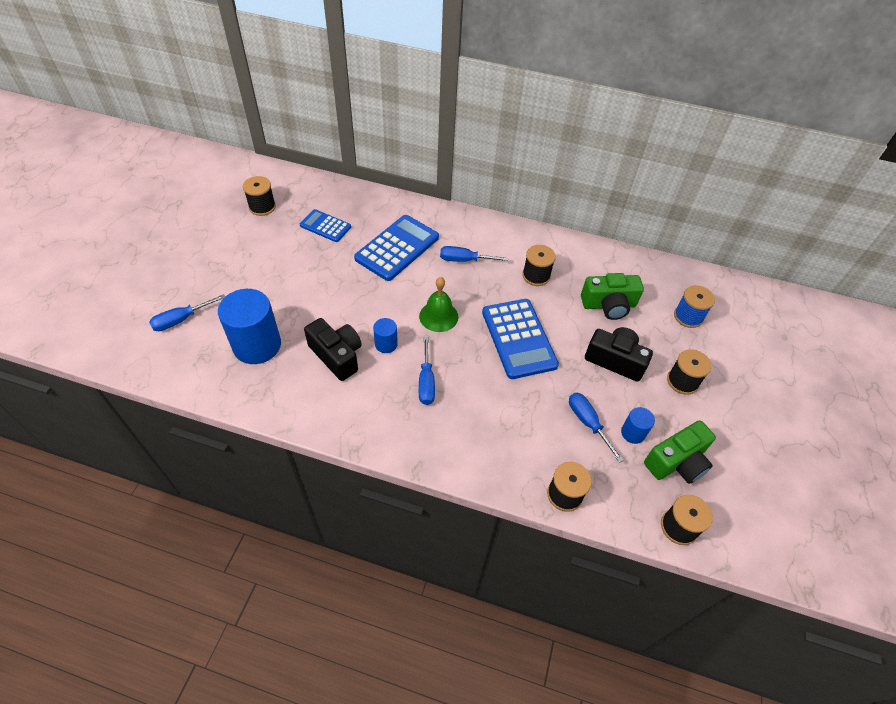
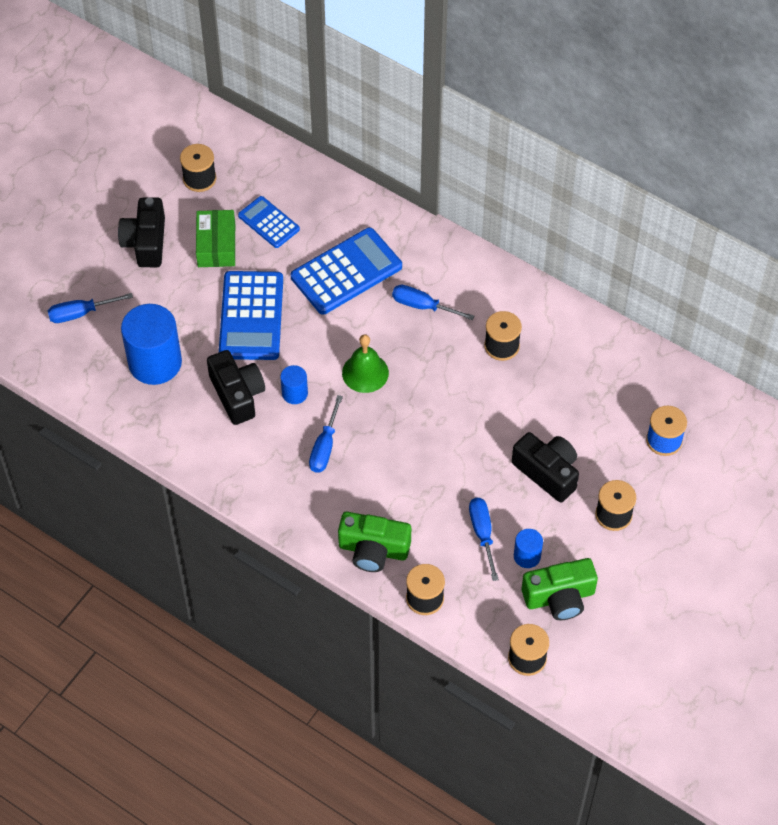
camera: 20 degrees right, 5 degrees up
(228, 257) = (146, 242): none -> black camera
(288, 248) = (216, 245): none -> green box
(518, 338) = (447, 421): blue calculator -> blue calculator (251, 316)
(609, 305) = (573, 404): green camera -> green camera (373, 550)

